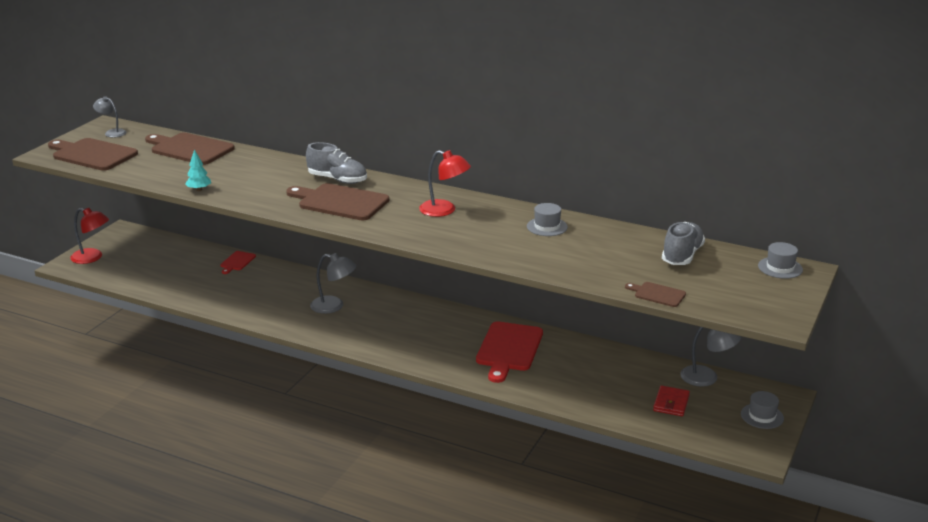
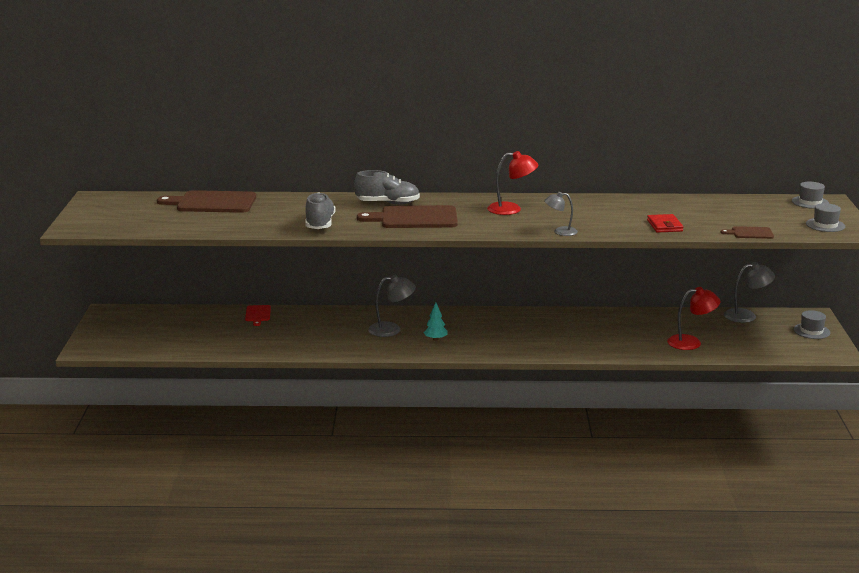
camera: 25 degrees left, 5 degrees down
(92, 154) = (120, 221): brown cutting board -> none
(92, 258) = (105, 338): red lamp -> red lamp (691, 342)
(112, 132) = (112, 202): grey lamp -> grey lamp (560, 232)
(199, 189) = (271, 230): turquoise tree -> turquoise tree (435, 339)
(508, 349) = (576, 329): red cutting board -> none
(547, 227) = (608, 206): grey hat -> grey hat (825, 225)
(671, 403) = (740, 337): red wallet -> red wallet (664, 226)
(682, 256) = (733, 207): grey shoe -> grey shoe (320, 224)

